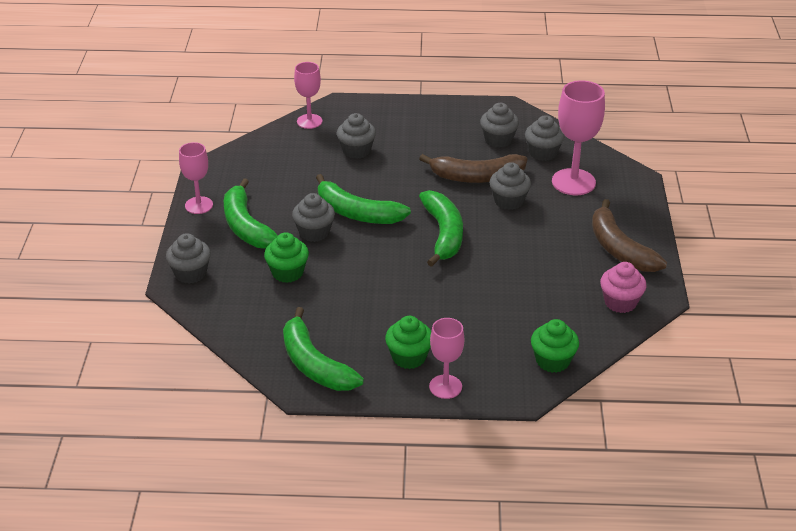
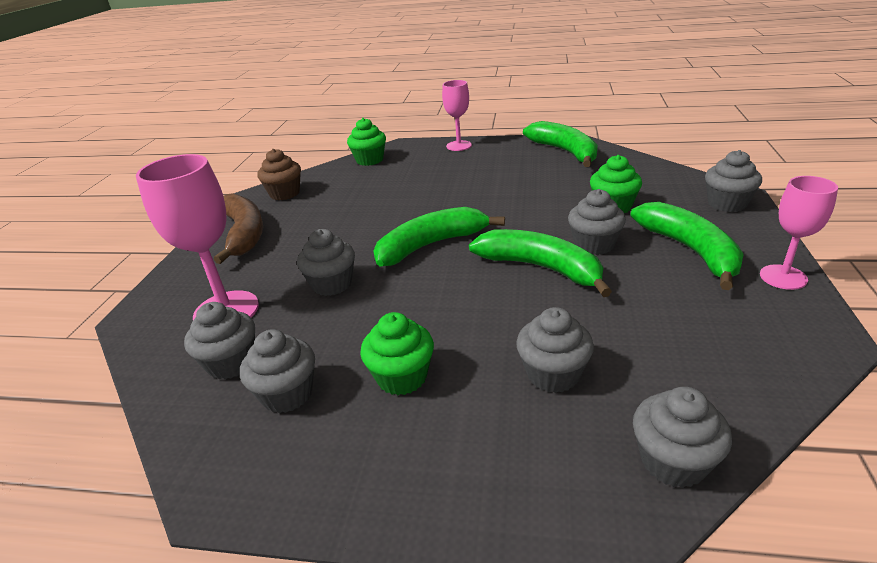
camera: 170 degrees left, 5 degrees down
(309, 121) = (673, 461): pink goblet -> grey cupcake
(409, 357) = (485, 158): green cupcake -> green cupcake (402, 377)
(443, 234) = (431, 245): green banana -> green banana turned 60 degrees clockwise
(476, 177) = (359, 320): brown banana -> none
(620, 302) = (285, 193): pink cupcake -> brown cupcake

